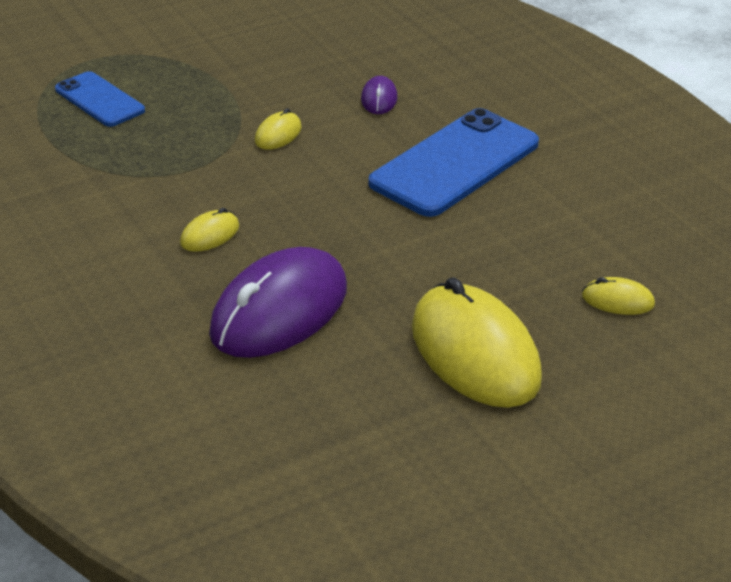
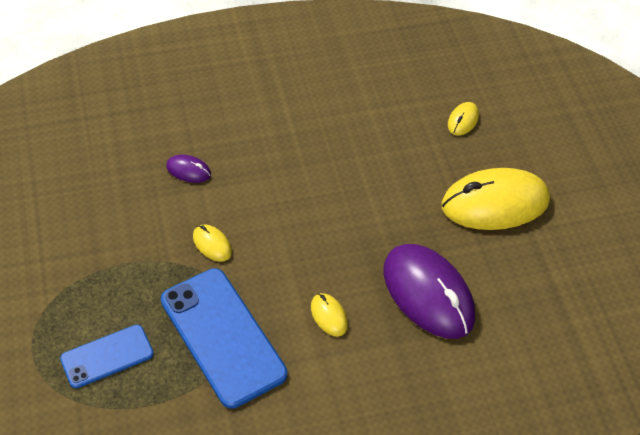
camera: 75 degrees left, 15 degrees up
(455, 163) = (291, 152): blue phone -> blue phone (223, 337)

